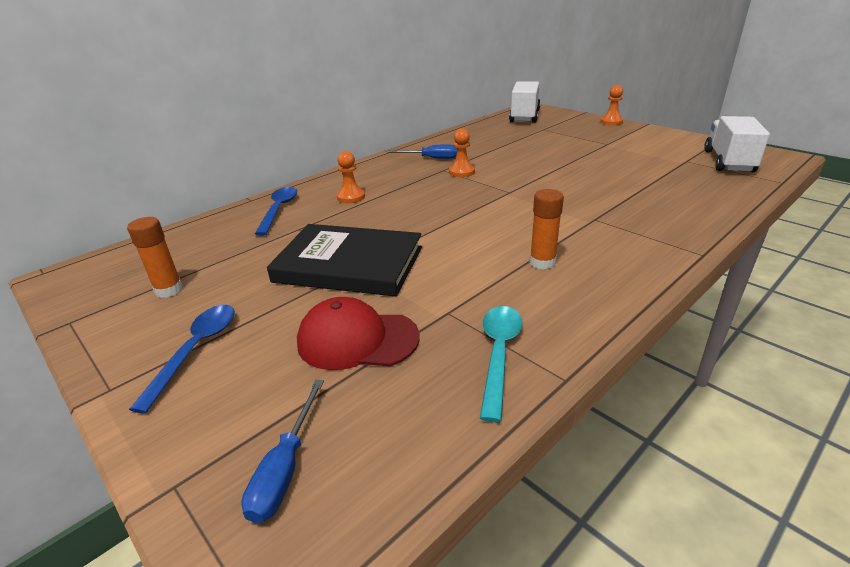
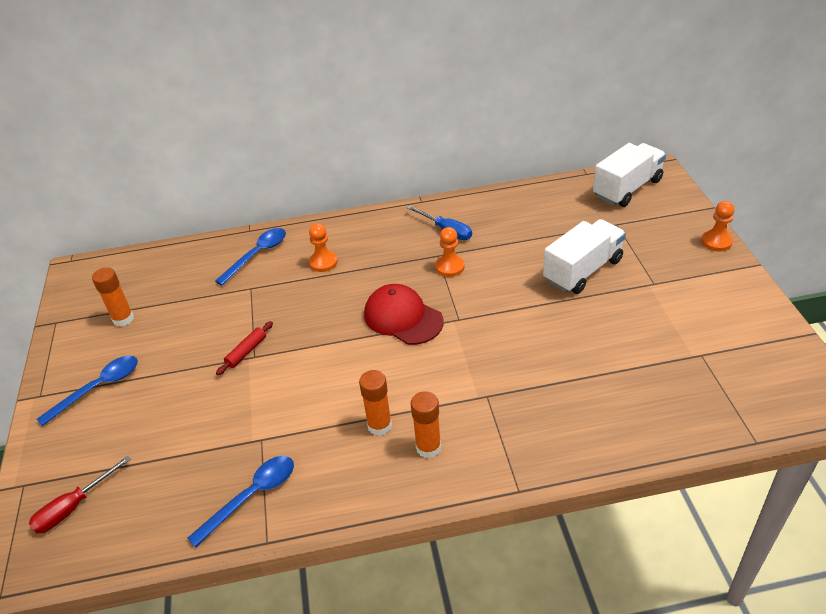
camera: 35 degrees right, 10 degrees up
(285, 469) = (73, 507): blue screwdriver -> red screwdriver
(349, 265) = (246, 352): black book -> red rolling pin
(357, 339) = (186, 432): red cap -> red cap (403, 318)
(499, 354) = (251, 496): turquoise spoon -> blue spoon
(601, 259) = (428, 447): none -> orange glue stick
(728, 162) = (748, 379): white truck -> white truck (582, 270)

